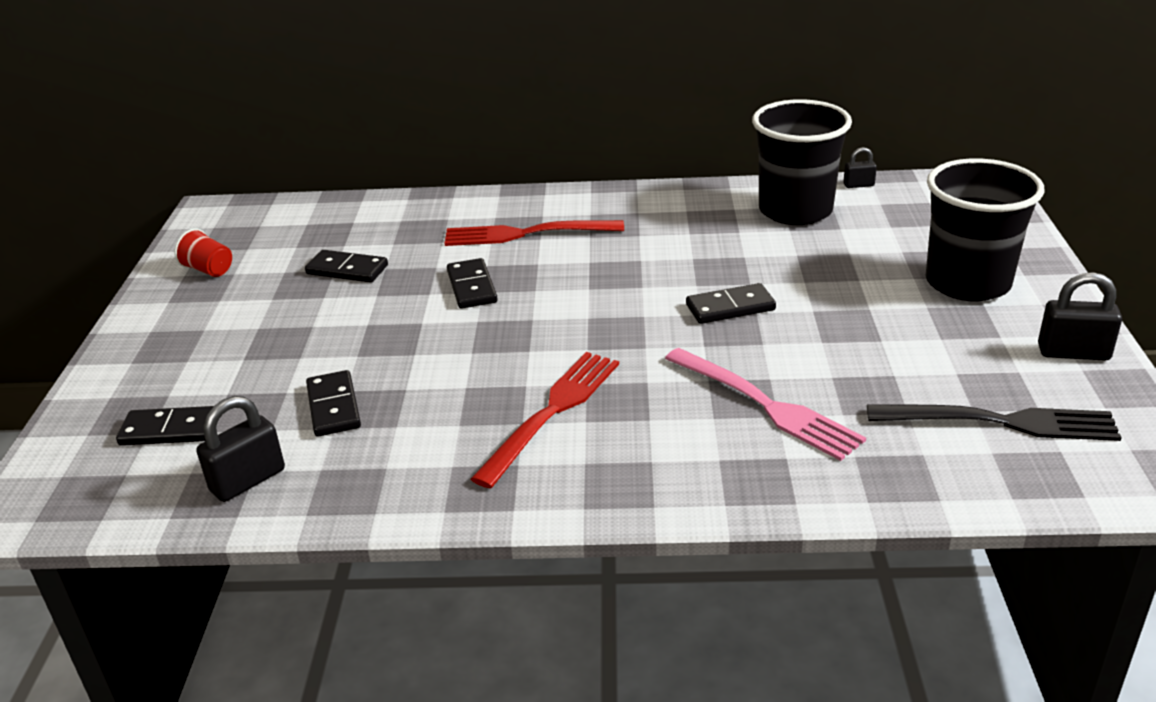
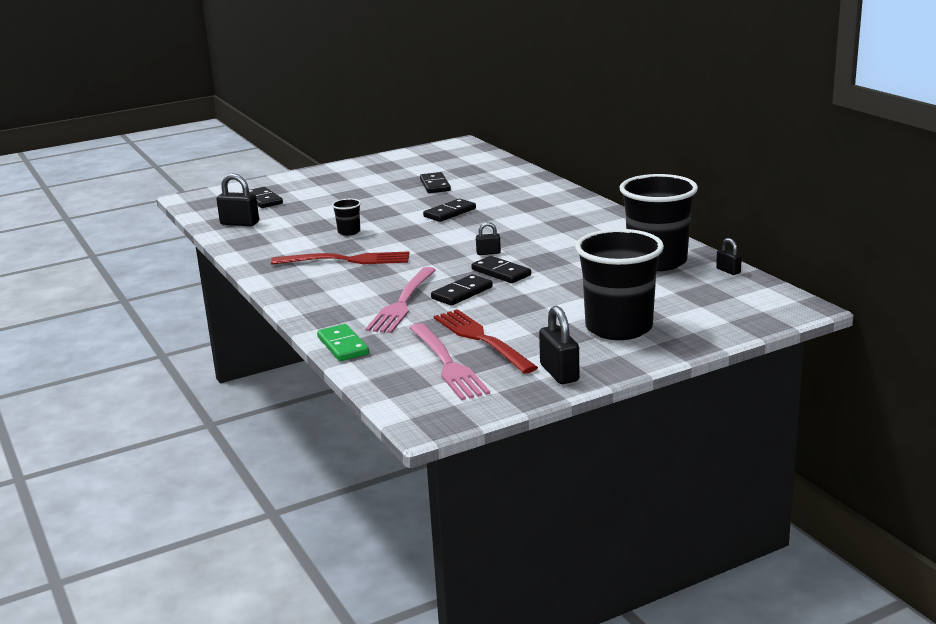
camera: 60 degrees right, 10 degrees down
(209, 270) = (401, 162): red cup -> none
(333, 407) = (308, 220): black domino -> black domino (462, 293)
(437, 383) = (349, 232): none -> black cup
(525, 234) = (525, 207): red fork -> red fork (481, 339)
(653, 298) = (488, 253): none -> black padlock
(881, 494) = (343, 346): none -> green domino
(1002, 422) = (447, 364): black fork -> pink fork

